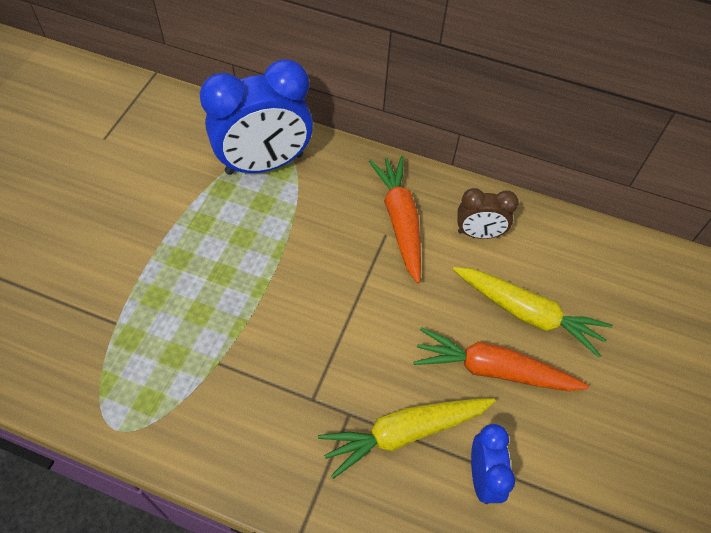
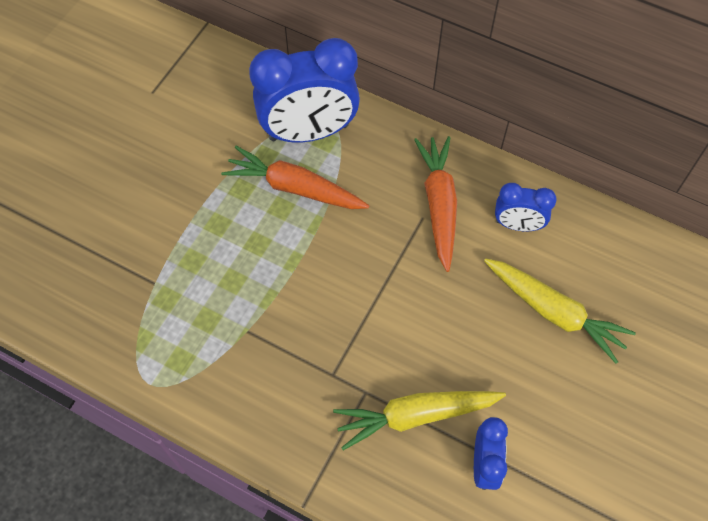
camera: 10 degrees right, 5 degrees up
(479, 233) = (517, 225): brown clock -> blue clock
(493, 370) = (511, 365): orange carrot -> orange carrot (295, 188)

